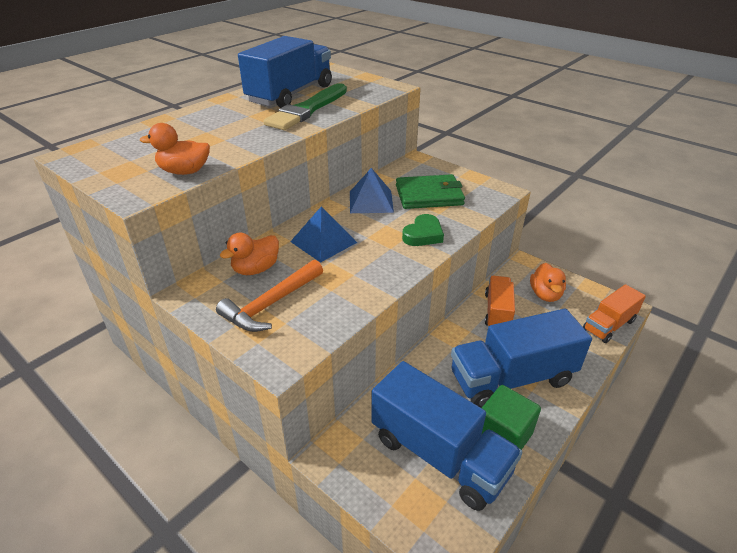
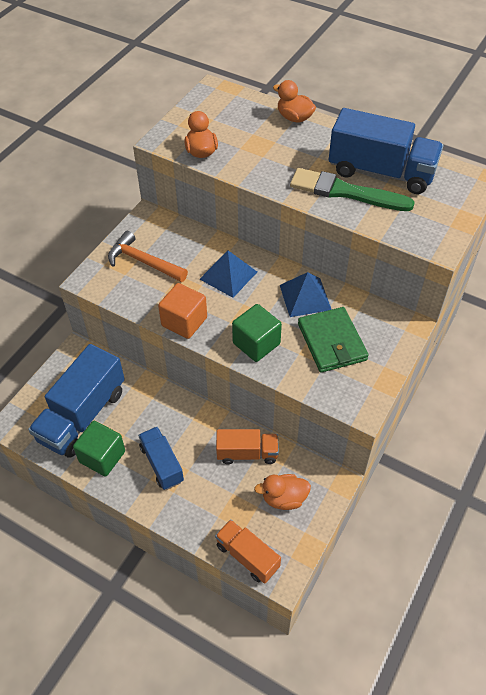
camera: 80 degrees right, 15 degrees up
(256, 269) = (183, 243): orange duck -> orange duck (294, 118)
(382, 279) = (184, 321): none -> orange cube
(423, 235) = (256, 343): green heart -> green cube
(512, 378) = (162, 464): blue truck -> blue truck, size x0.57

